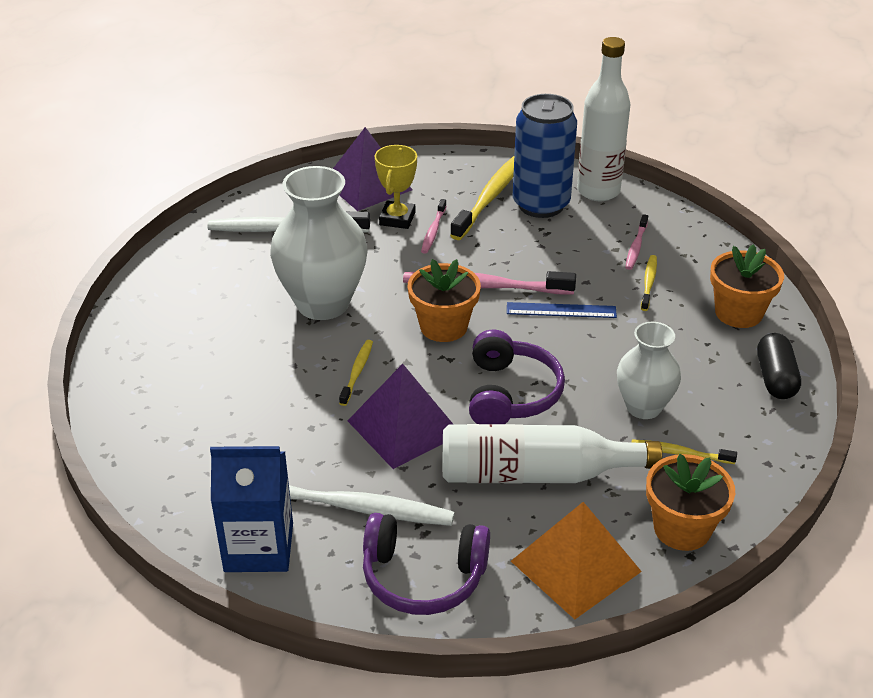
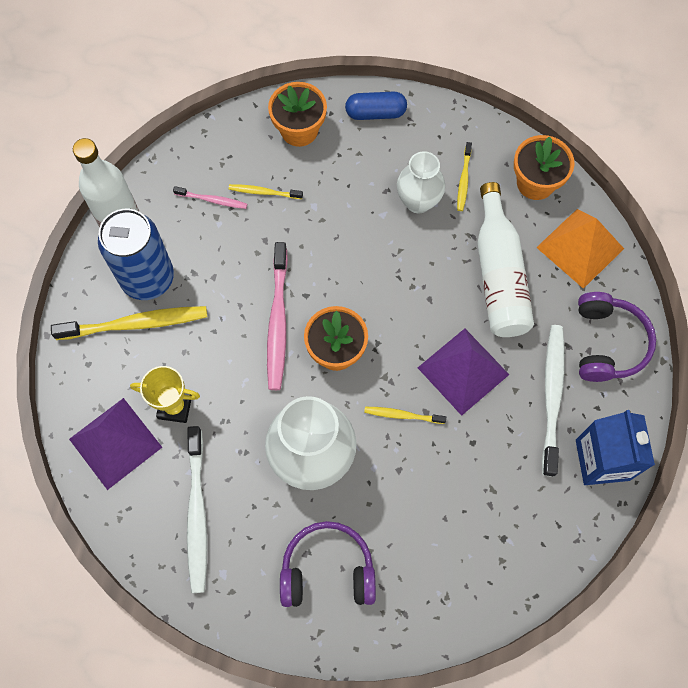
camera: 95 degrees left, 30 degrees up
(433, 231) = (194, 371): pink toothbrush -> none
(490, 197) = (136, 324): yellow toothbrush -> yellow toothbrush turned 150 degrees clockwise
(510, 394) = (415, 295): purple headphones -> purple headphones (327, 570)
(561, 310) = (306, 259): blue ruler -> none
(775, 378) = (375, 113): black capsule -> blue capsule

